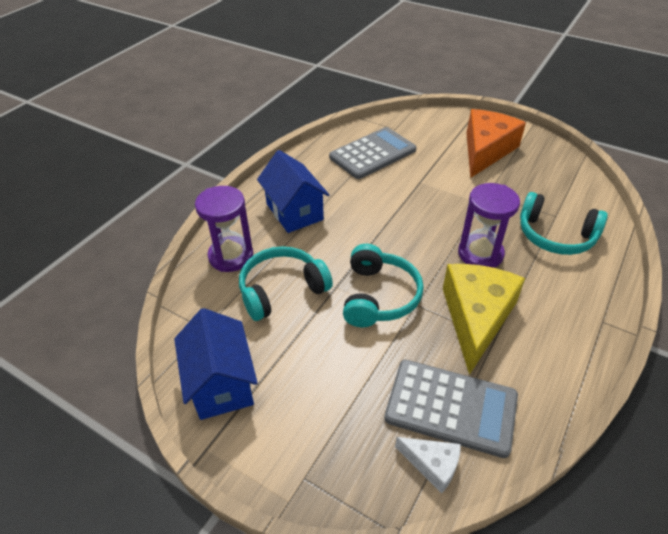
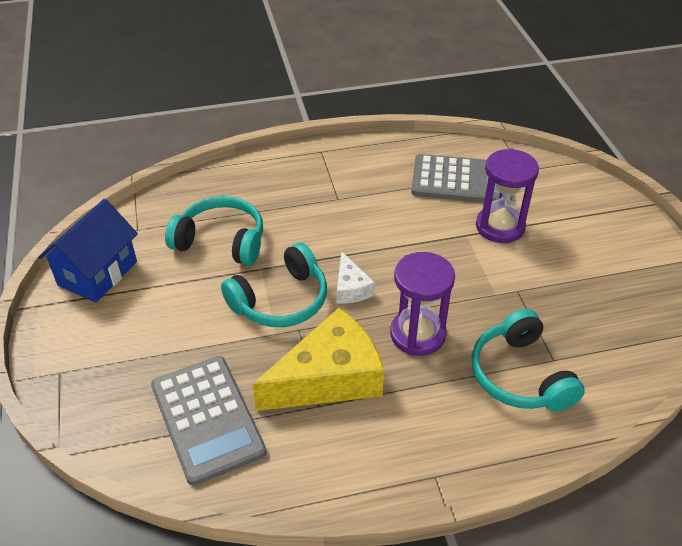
camera: 45 degrees right, 0 degrees up
(231, 256) = (223, 190): purple hourglass -> purple hourglass (500, 227)
(294, 212) = (318, 187): blue house -> none
(432, 465) = (138, 440): white cheese -> white cheese (351, 288)
(486, 150) = (586, 250): orange cheese -> none

